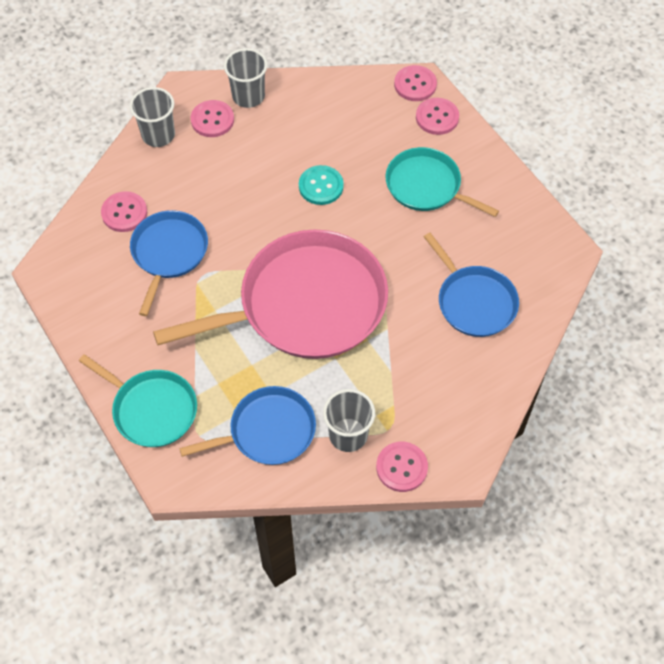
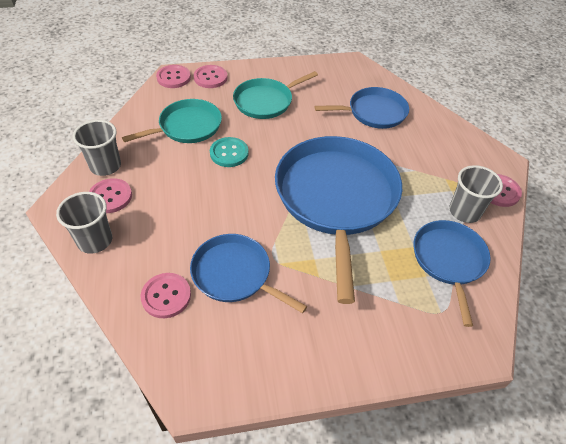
camera: 70 degrees left, 10 degrees down
(151, 409) = (402, 342): turquoise pan -> turquoise pan (187, 126)
(305, 304) = (336, 198): pink pan -> blue pan

